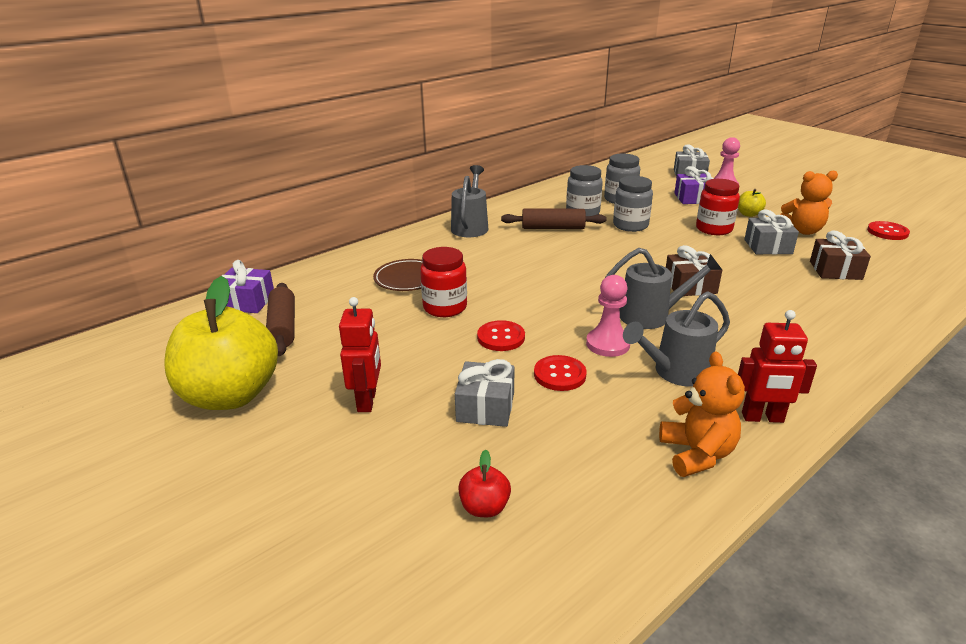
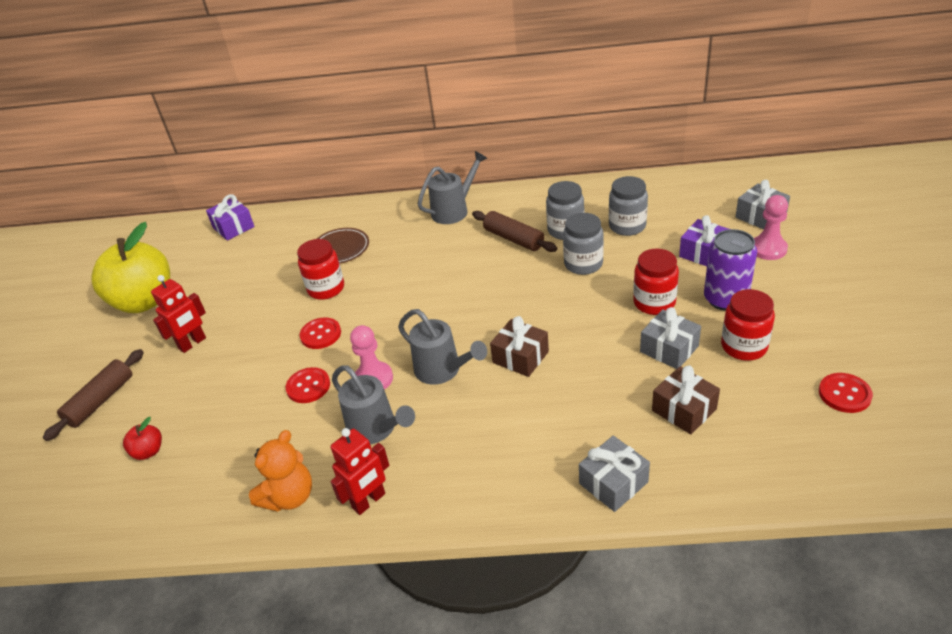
camera: 45 degrees right, 10 degrees up
(282, 327) = (224, 260): brown rolling pin -> brown rolling pin (100, 401)
(485, 407) = (237, 385): grey gift -> grey gift (613, 483)
(675, 372) = (376, 429): grey watering can -> grey watering can turned 150 degrees counterclockwise
(748, 214) = (725, 299): yellow apple -> purple can
(762, 418) = (369, 501): red robot -> red robot turned 90 degrees counterclockwise
(802, 231) = (744, 346): orange teddy bear -> red jar

